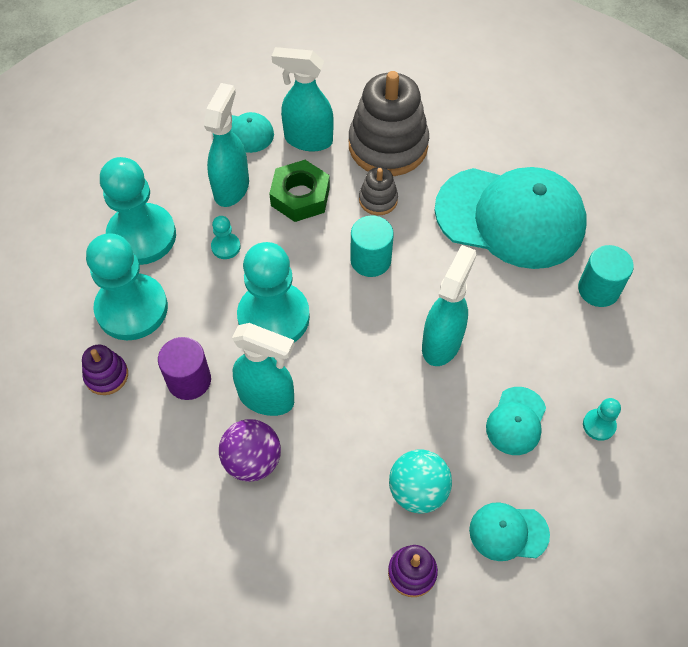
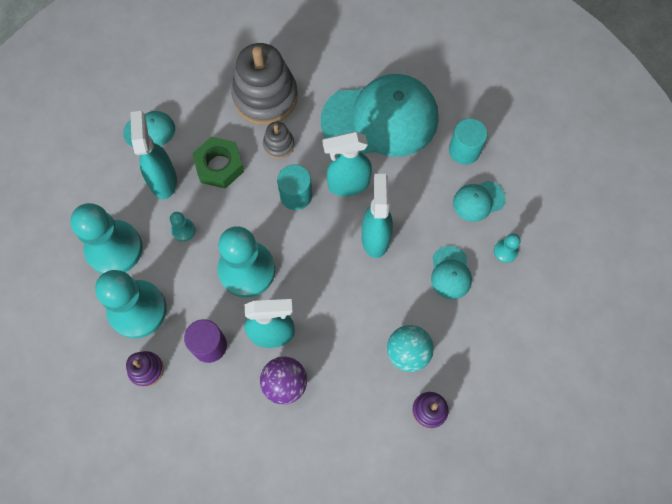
camera: 25 degrees left, 10 degrees up
(307, 140) = (202, 116): turquoise spray bottle -> turquoise spray bottle (348, 184)
(508, 532) = (479, 353): turquoise cap -> turquoise cap (478, 201)

